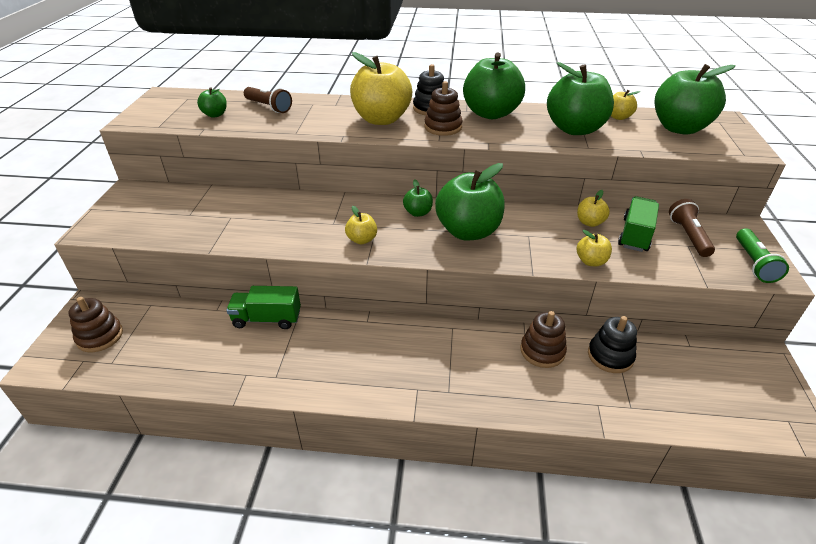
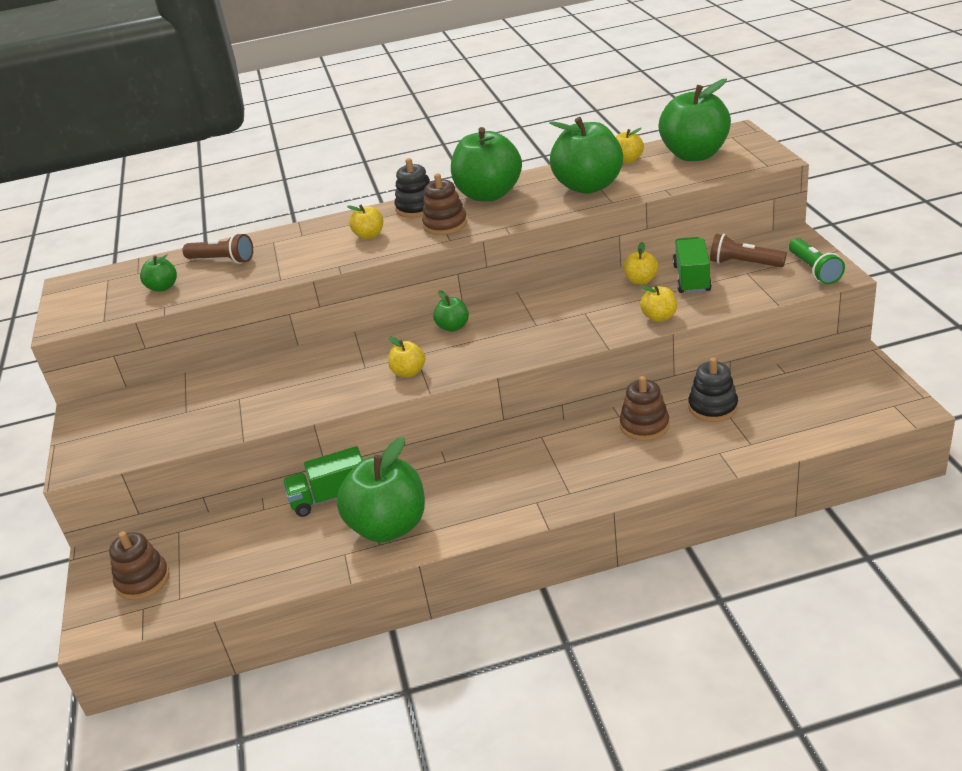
camera: 15 degrees left, 5 degrees down
(381, 119) = (369, 236): yellow apple -> yellow apple, size x0.46
(468, 231) = (519, 328): green apple -> green apple (388, 527)
(688, 236) = (744, 263): brown flashlight -> brown flashlight turned 45 degrees counterclockwise

